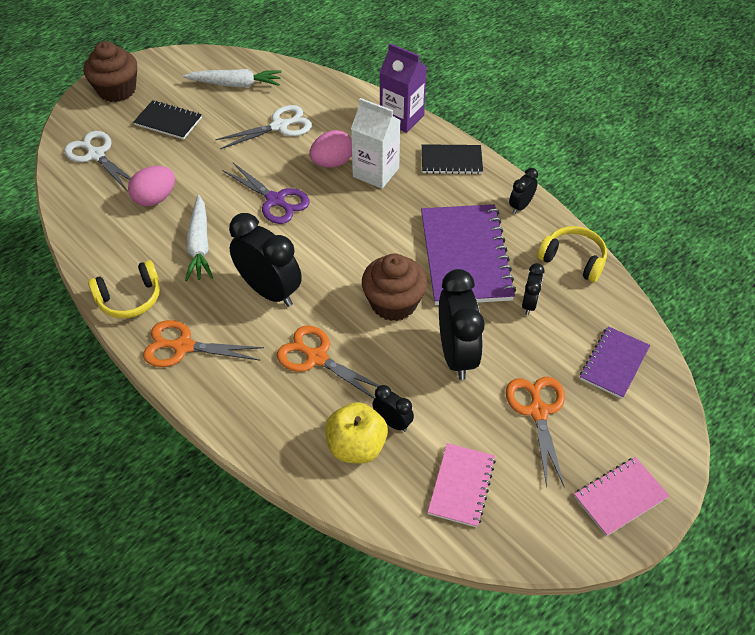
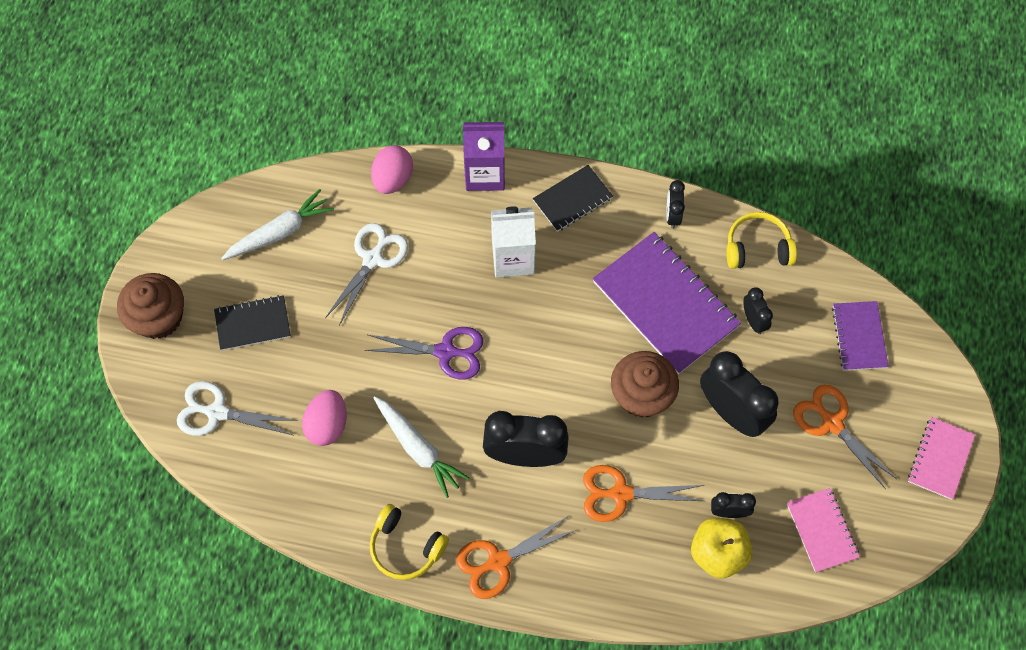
camera: 35 degrees left, 15 degrees up
(130, 298) = (406, 547): yellow headphones -> yellow headphones turned 90 degrees clockwise
(332, 162) = (462, 272): pink egg -> pink egg (393, 179)

